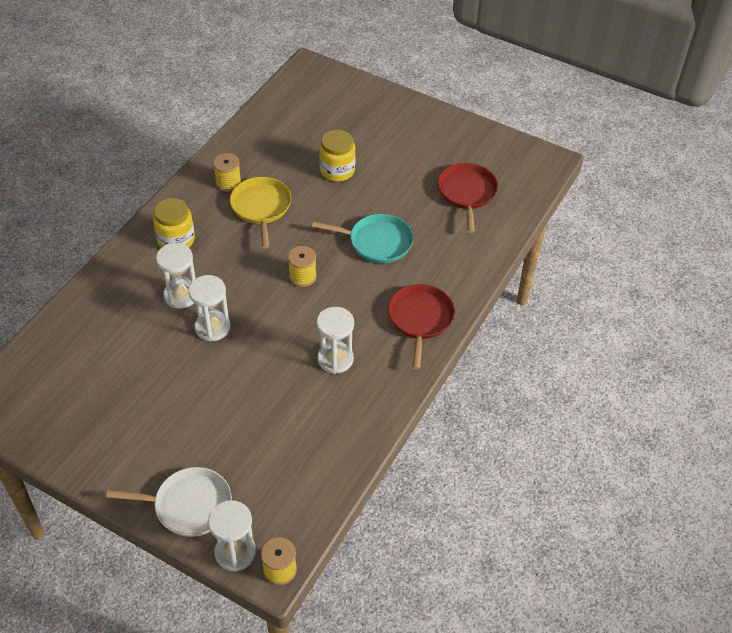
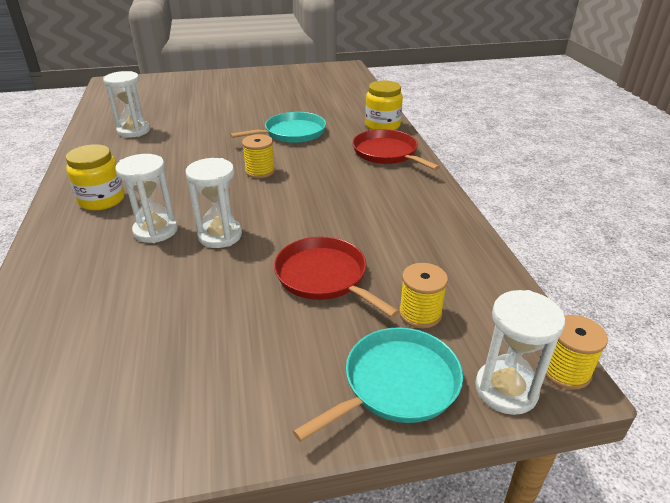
camera: 40 degrees left, 15 degrees down
(188, 505) = (396, 384): white pan -> turquoise pan
(228, 183) = (114, 151): yellow spool -> yellow spool (420, 313)
(261, 207) = (166, 152): yellow pan -> none
(335, 359) = (362, 201): white hourglass -> white hourglass (133, 131)
(337, 170) = (206, 114): yellow jar -> yellow jar (382, 125)
(467, 193) = (318, 93): red pan -> red pan (324, 277)

